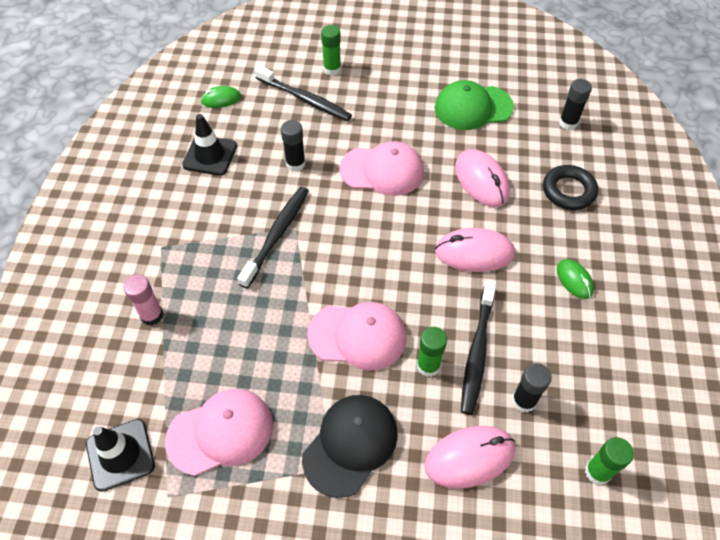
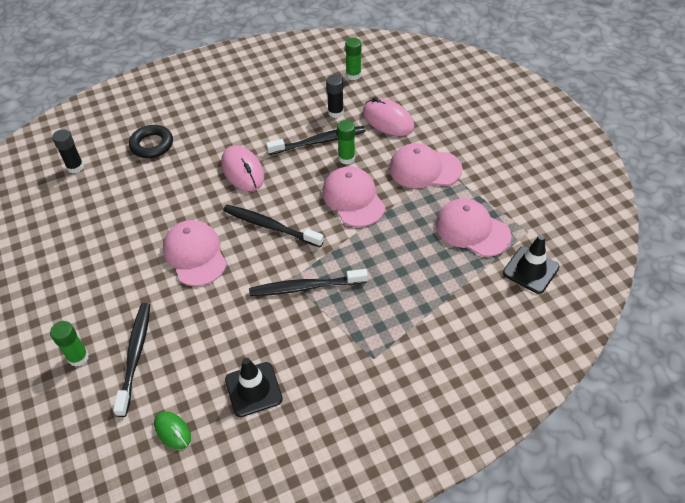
camera: 120 degrees left, 5 degrees down
(152, 315) = (432, 321): pink glue stick -> none
(295, 164) = (223, 317): black glue stick -> none
(350, 445) = (424, 169): black cap -> pink cap
(374, 242) = (270, 226): none -> black toothbrush
(473, 107) = (85, 229): green cap -> none
(481, 181) = (170, 192): pink mouse -> none
(574, 280) = (232, 119): green mouse -> none

